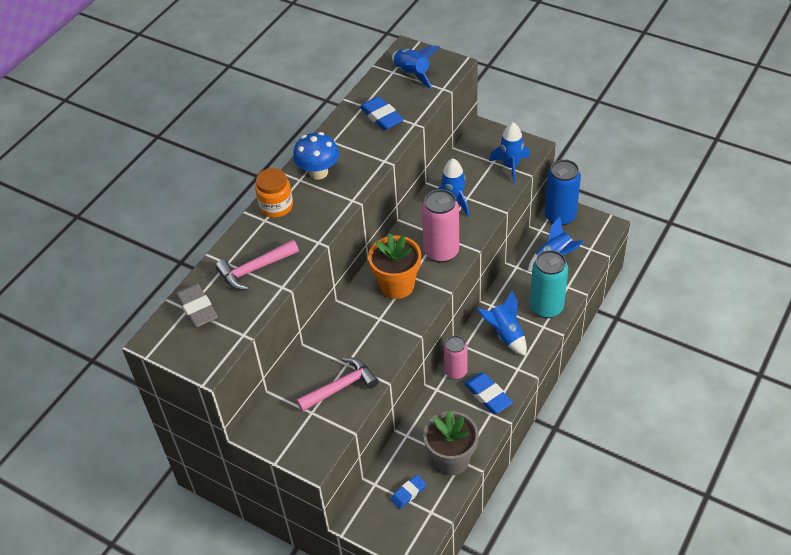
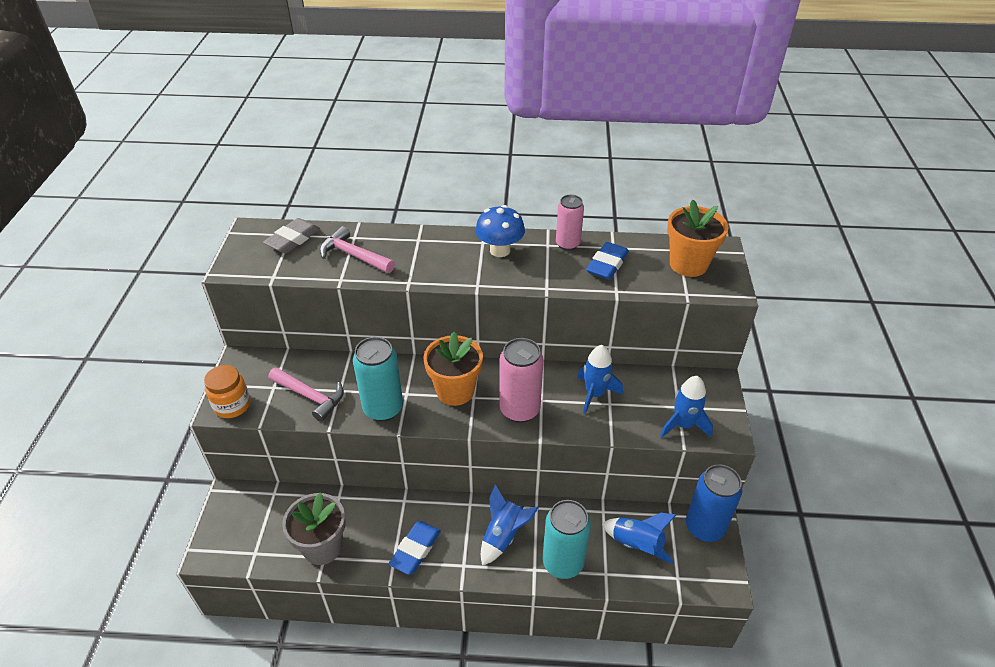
camera: 60 degrees right, 5 degrees down
(276, 206) = (439, 240): orange jar -> orange jar (232, 405)
(387, 339) = (383, 408): none -> turquoise can
(408, 493) = (271, 525): blue eraser -> none
(412, 74) = (688, 264): blue rocket -> orange flower pot
(456, 371) = (433, 509): pink can -> pink can (567, 244)

